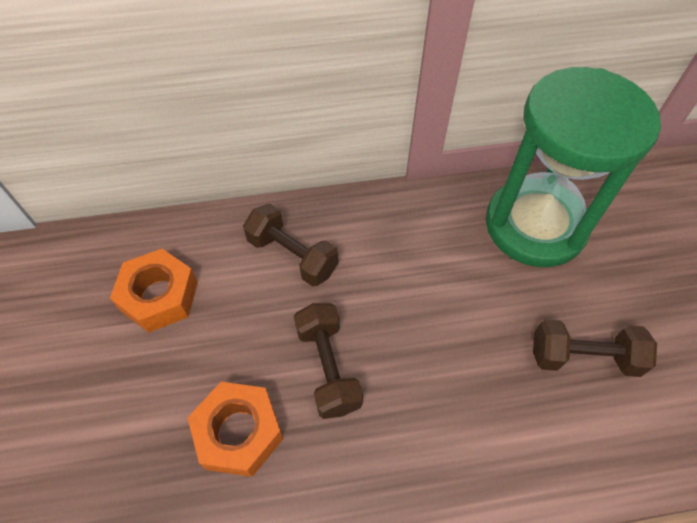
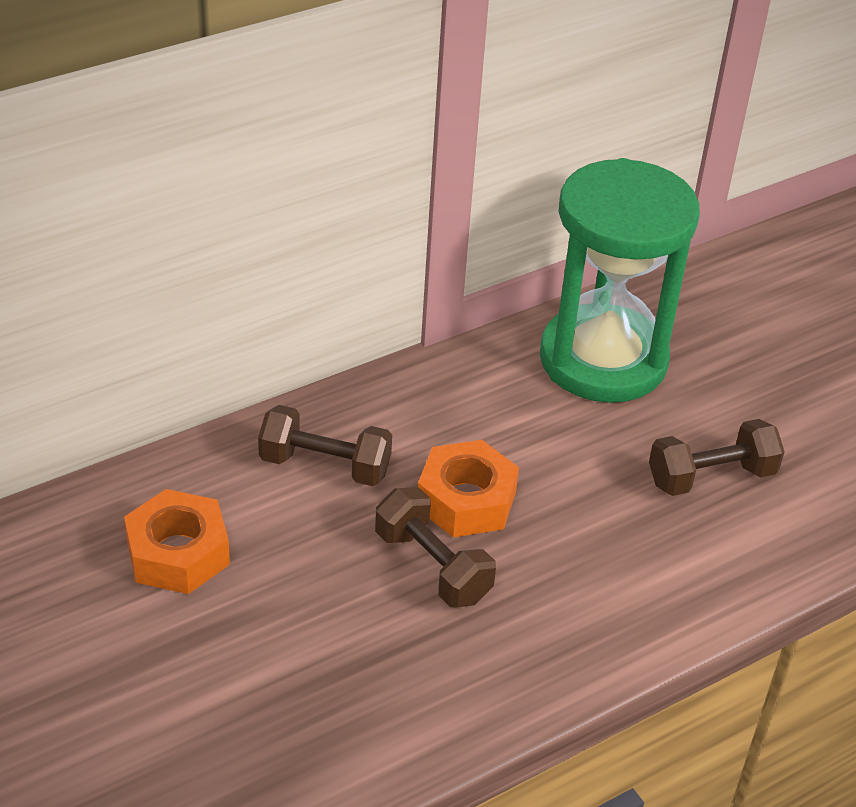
camera: 25 degrees left, 15 degrees down
(239, 432) = (362, 657): orange nut -> orange nut (466, 500)

